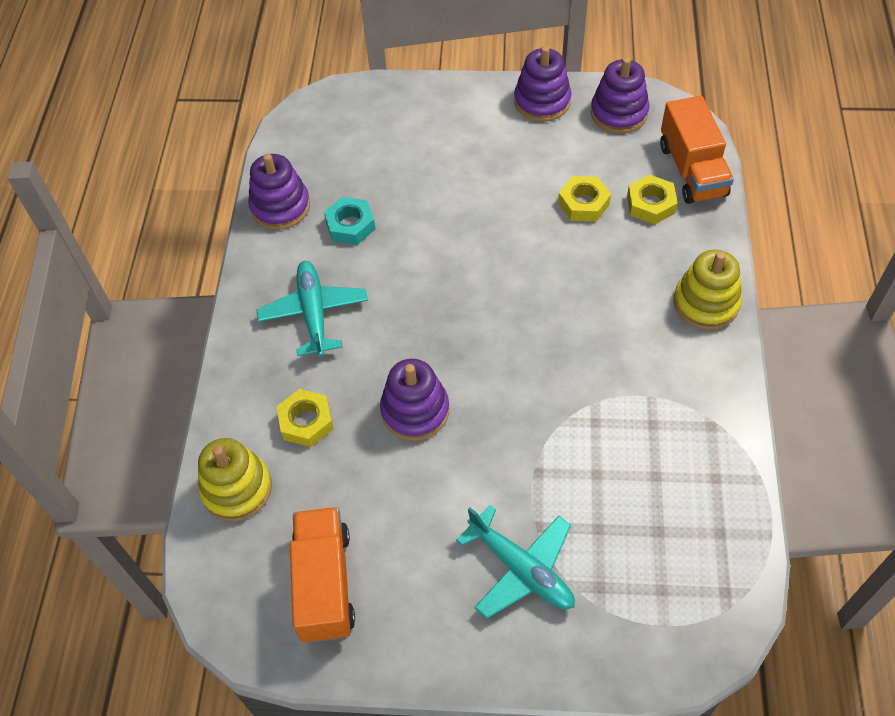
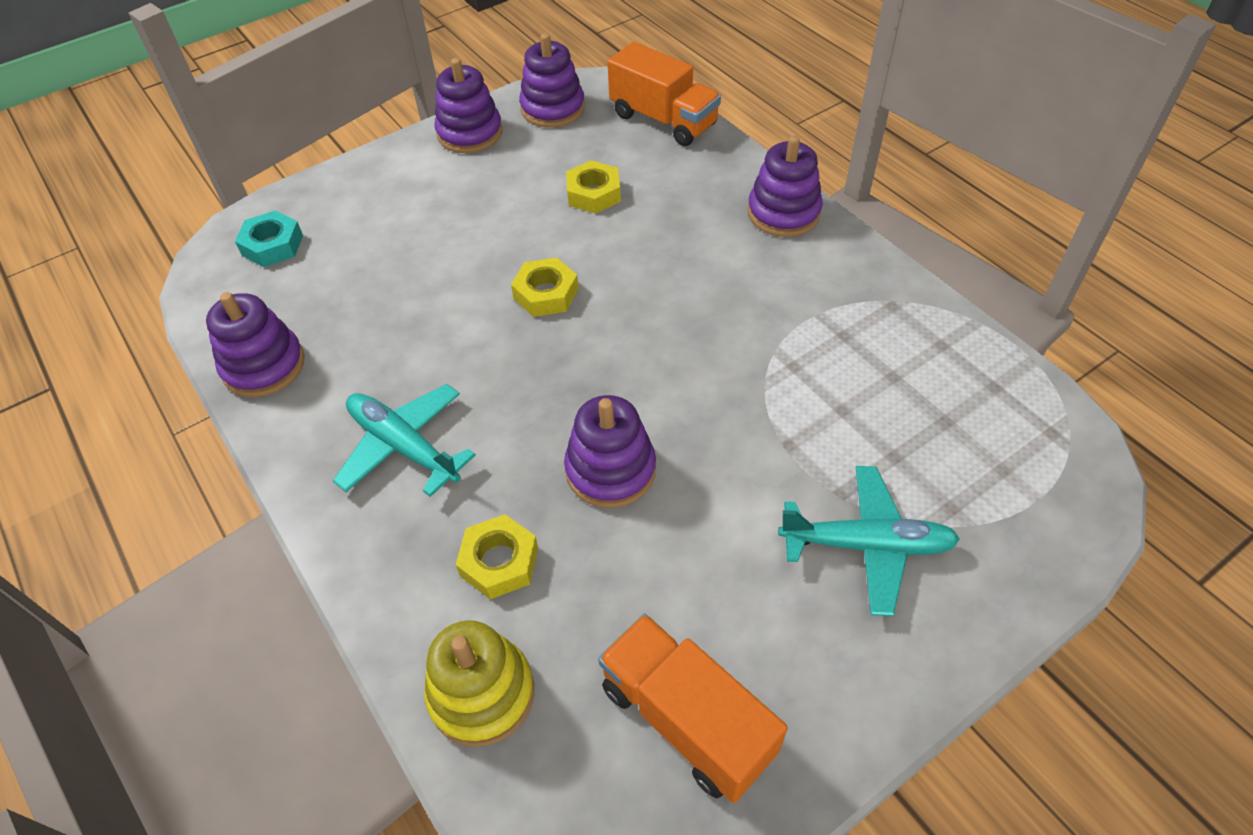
camera: 40 degrees left, 5 degrees down
(350, 225) = (367, 339): turquoise nut -> turquoise nut (272, 245)
(651, 204) = (655, 163): yellow nut -> yellow nut (546, 293)
(706, 303) = (783, 213): yellow stacking toy -> purple stacking toy

